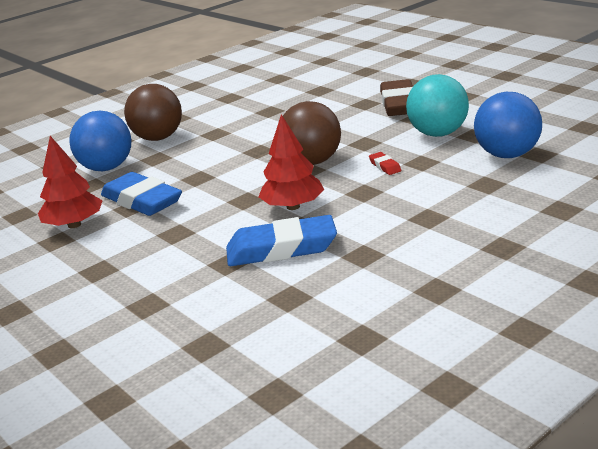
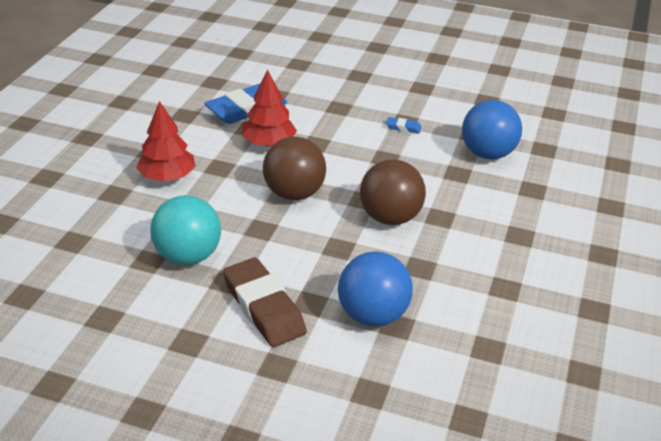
camera: 145 degrees right, 10 degrees up
(74, 225) = (427, 100): red tree -> red tree (167, 177)
(142, 201) = (403, 127): blue eraser -> blue eraser, size x0.42
(158, 138) = (494, 200): brown ball -> brown ball (390, 217)
(385, 166) = (219, 199): red eraser -> none
(507, 155) = (104, 234): blue ball -> blue ball (373, 315)

